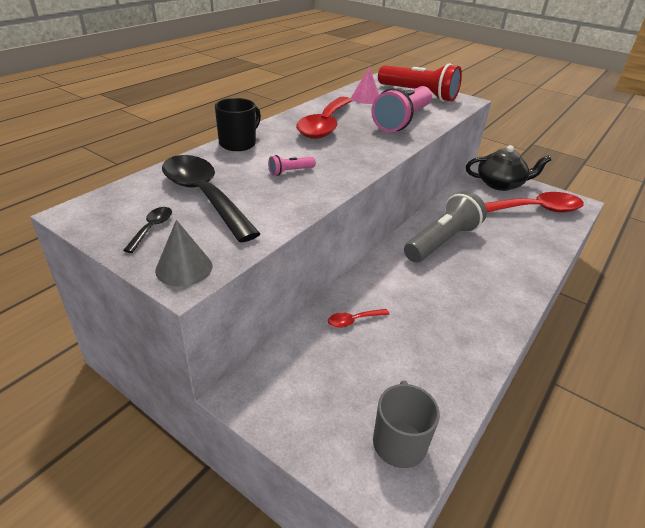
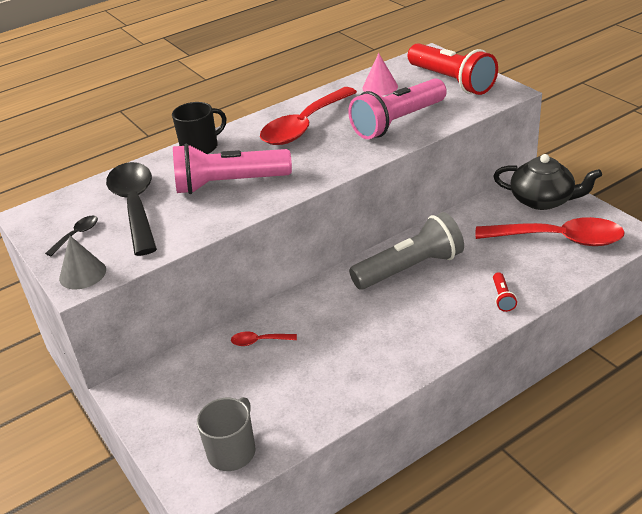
camera: 25 degrees right, 0 degrees up
(290, 171) = (229, 184): pink flashlight -> pink flashlight, size x2.45
(530, 257) = (502, 298): none -> red flashlight

